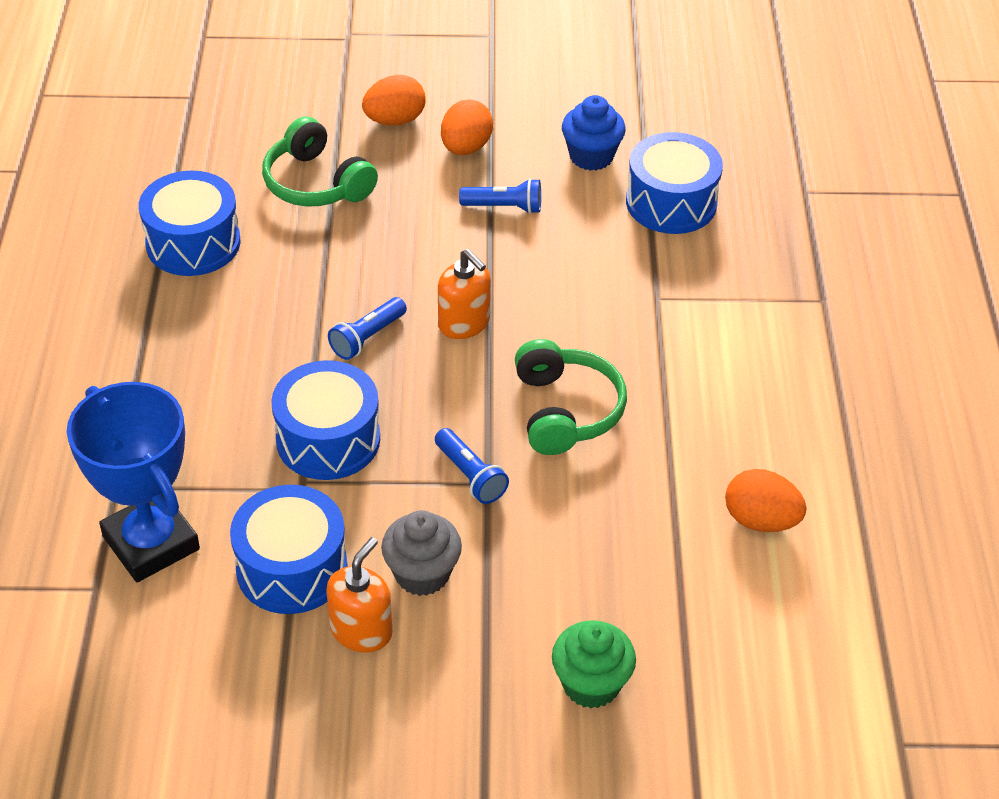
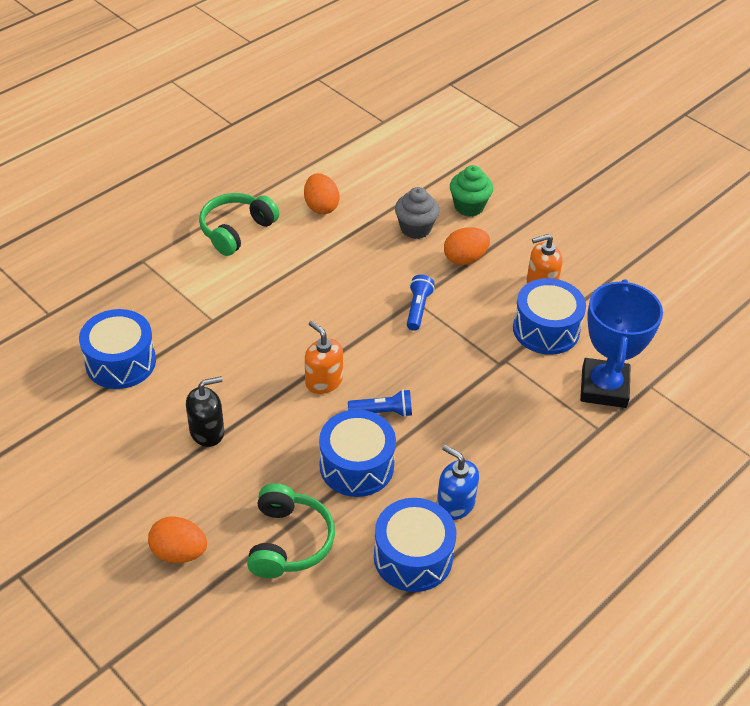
camera: 135 degrees left, 0 degrees up
(200, 308) = (455, 504): none -> blue soap dispenser
(328, 439) = (465, 374): blue drum -> blue drum (356, 466)
(422, 574) = (489, 287): grey cupcake -> grey cupcake (415, 228)
(464, 323) = (323, 381): orange soap dispenser -> orange soap dispenser turned 45 degrees counterclockwise
(466, 148) = (168, 492): orange egg -> orange egg (465, 258)
(504, 207) = (207, 431): blue flashlight -> black soap dispenser
(565, 410) = (335, 303): green headphones -> green headphones (236, 230)
(591, 156) = (112, 425): blue cupcake -> none

